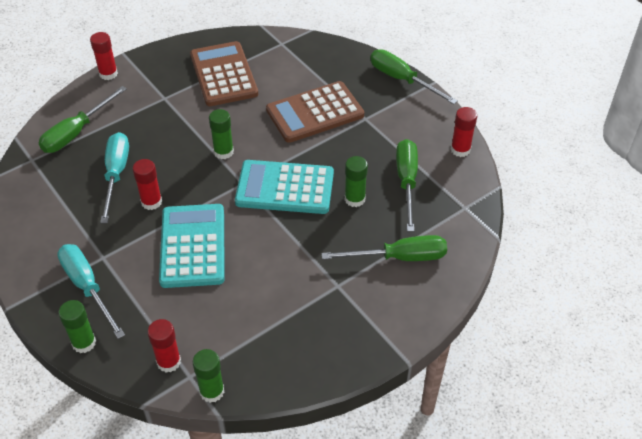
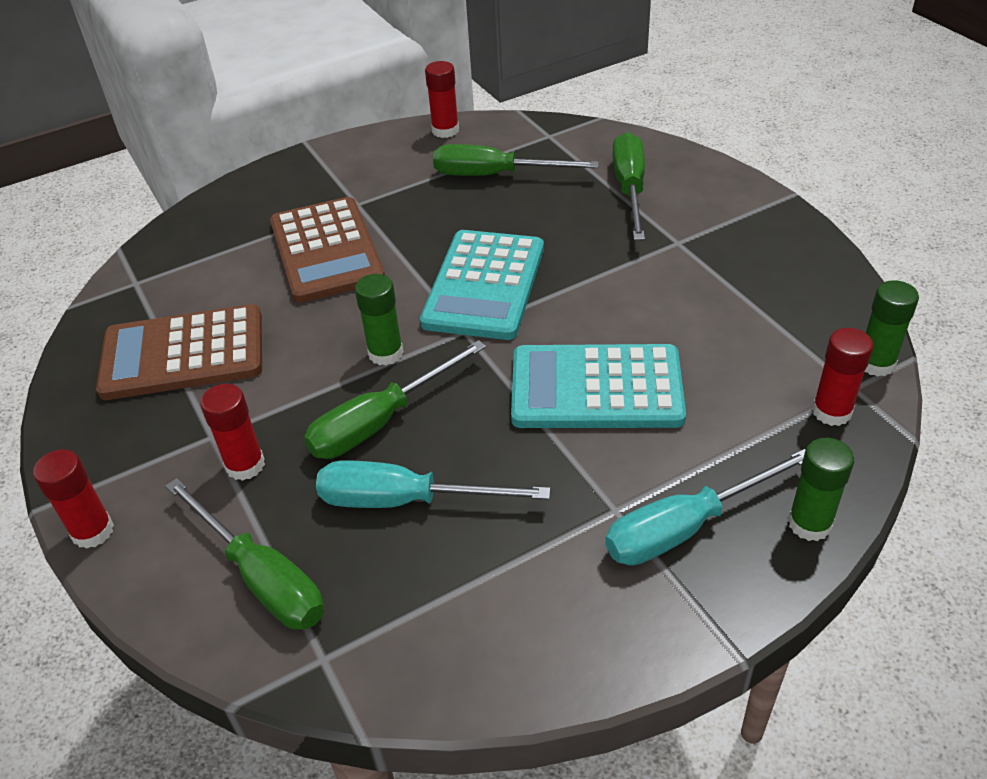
camera: 80 degrees left, 5 degrees down
(151, 202) = (487, 445): red glue stick -> red glue stick (245, 465)
(354, 199) = (519, 220): green glue stick -> none
(402, 80) = (287, 166): green screwdriver -> green screwdriver (381, 421)

